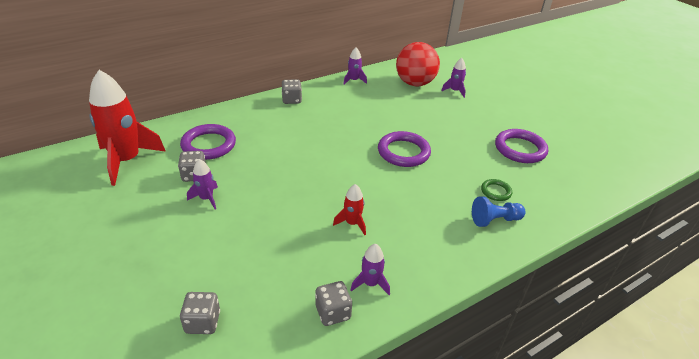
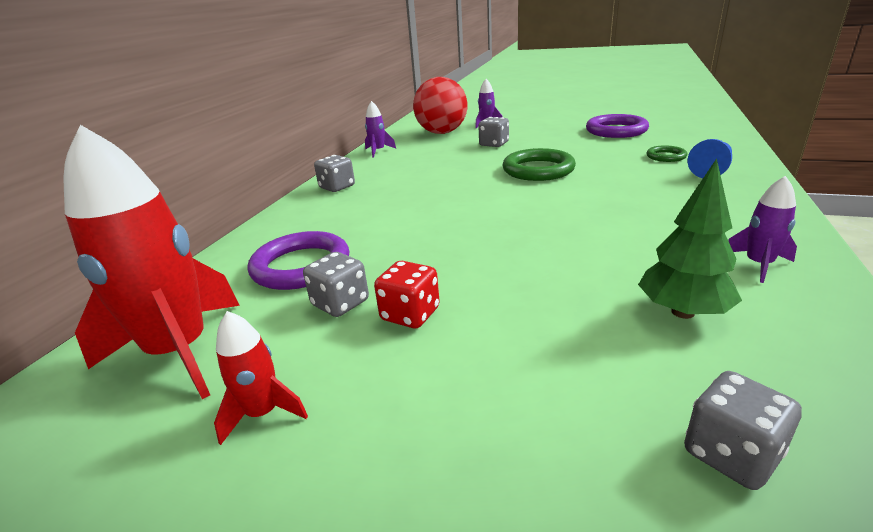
camera: 35 degrees left, 10 degrees down
(206, 198) = (410, 314): purple rocket -> red dice
(292, 274) = (683, 312): none -> green tree
(333, 312) = (801, 312): grey dice -> grey dice (494, 144)
(352, 223) = (622, 234): red rocket -> red rocket (263, 413)
(403, 152) = (538, 170): purple ring -> green ring

